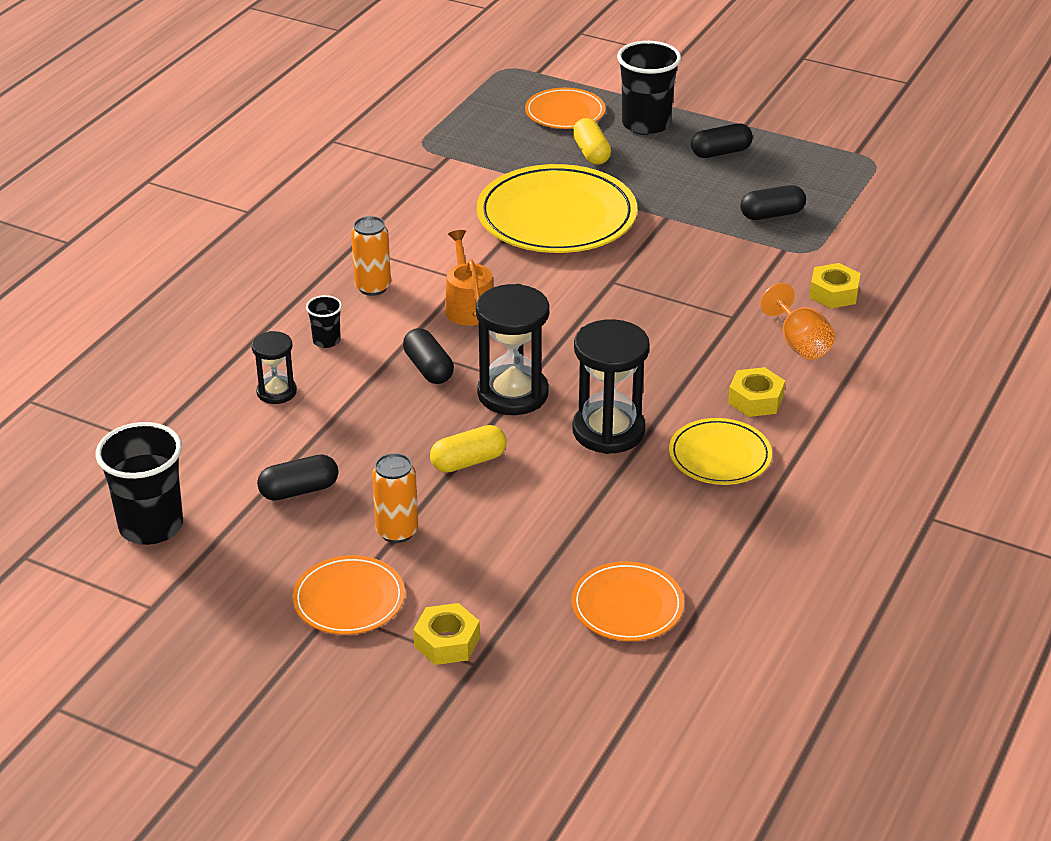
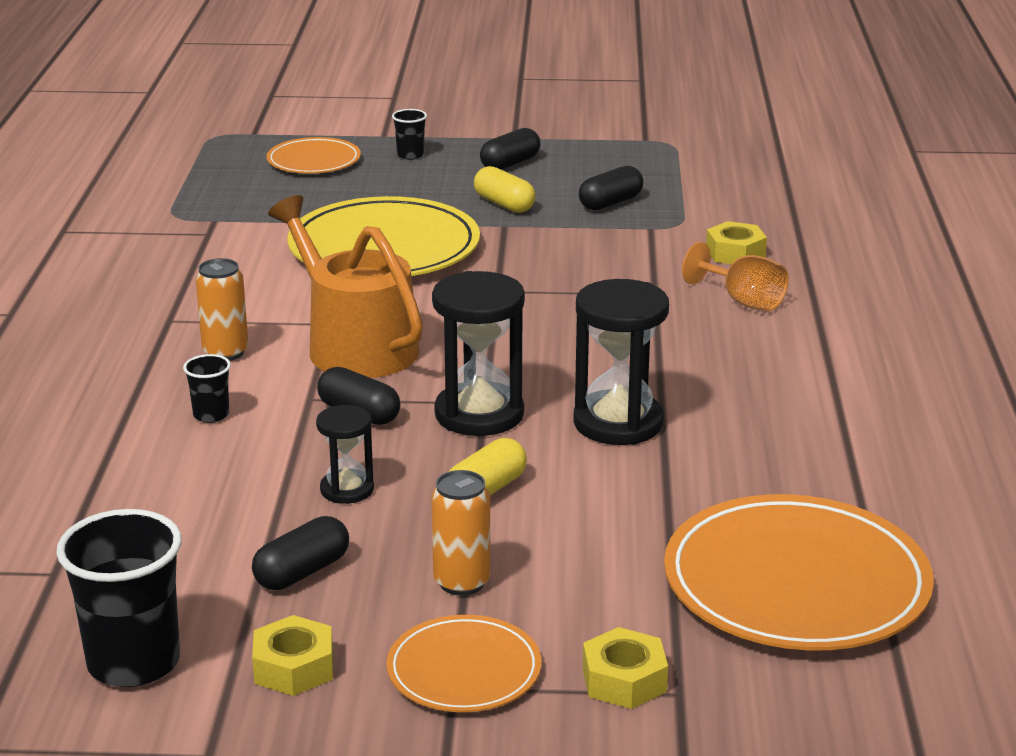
camera: 25 degrees left, 10 degrees down
(276, 392) = (189, 479): black hourglass -> black hourglass (347, 489)
(468, 306) = (355, 345): orange watering can -> orange watering can, size x1.72
(591, 153) = (373, 188): yellow capsule -> yellow capsule (504, 204)
(627, 606) = (796, 582): orange plate -> orange plate, size x1.84
(646, 124) = (410, 155): black cup -> black cup, size x0.49
(719, 456) = (758, 416): yellow plate -> none
(755, 400) = (746, 358): yellow nut -> yellow nut (294, 667)

